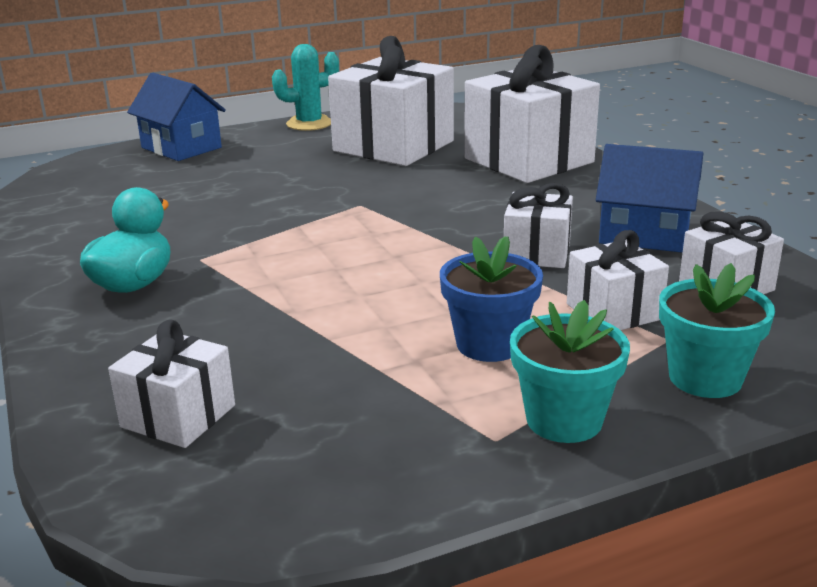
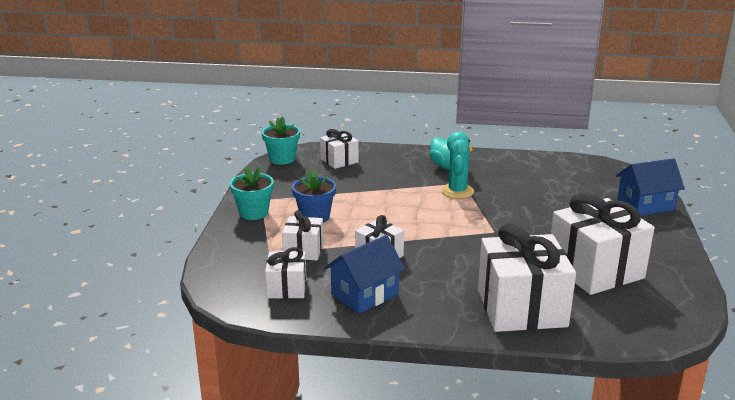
camera: 120 degrees right, 0 degrees up
(309, 124) = (676, 255): turquoise cactus -> turquoise cactus (457, 191)
(705, 378) = (237, 247): turquoise flower pot -> turquoise flower pot (282, 159)

